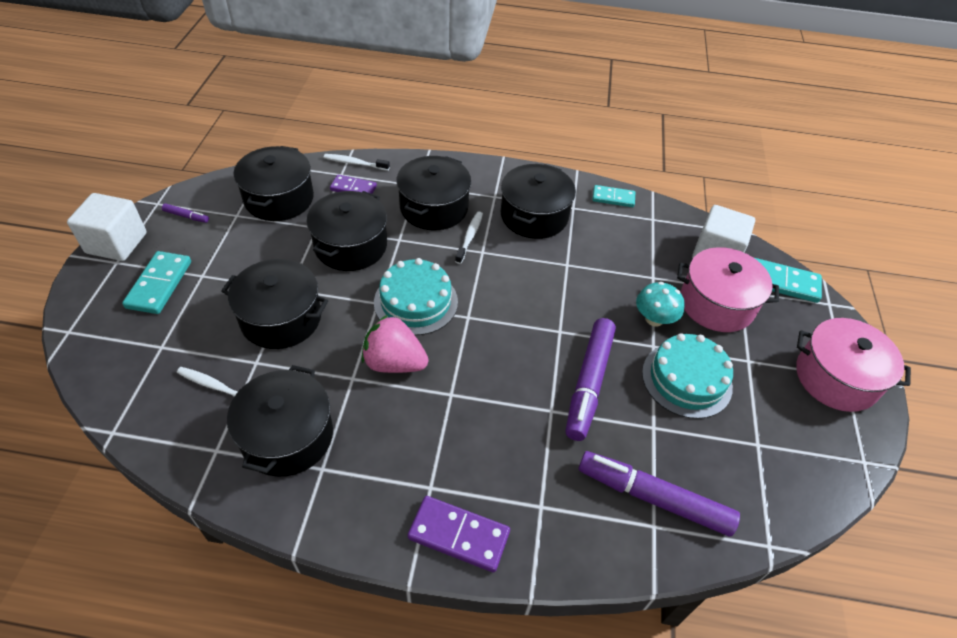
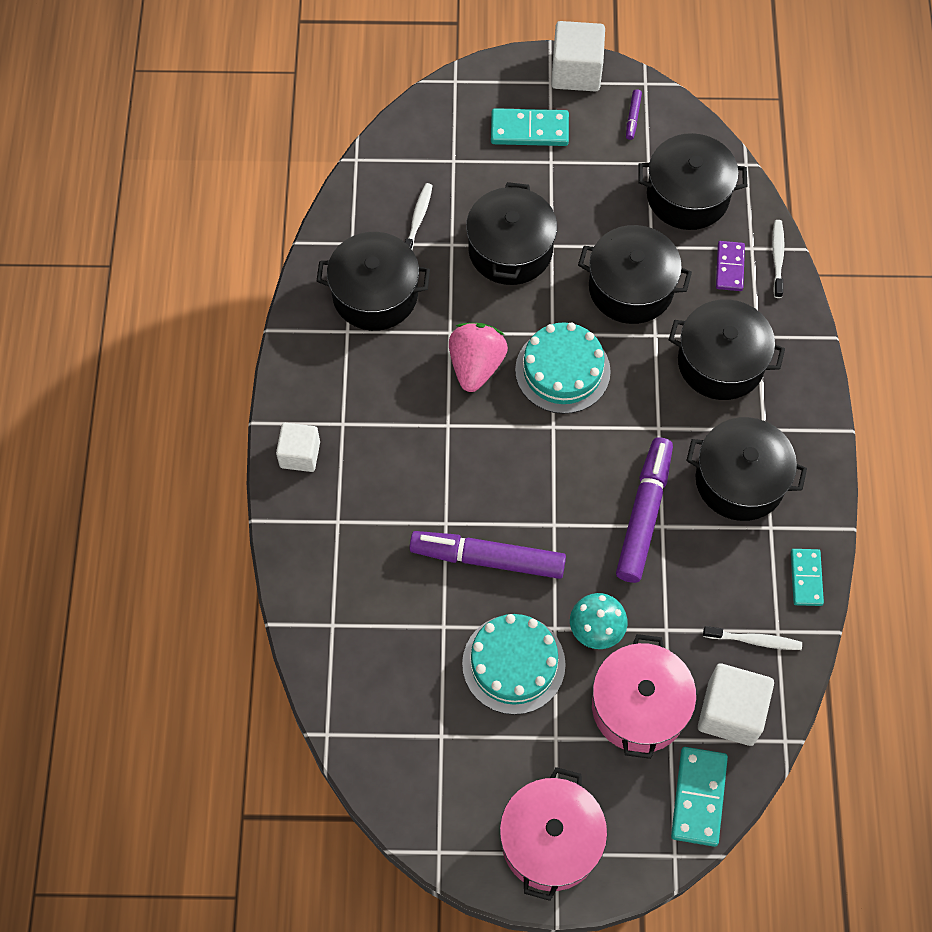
camera: 85 degrees right, 15 degrees up
(458, 535) = (300, 454): purple domino -> white cube
(469, 237) = (680, 410): white toothbrush -> white toothbrush (754, 640)
(654, 498) = (361, 625): purple marker -> purple marker (643, 514)

